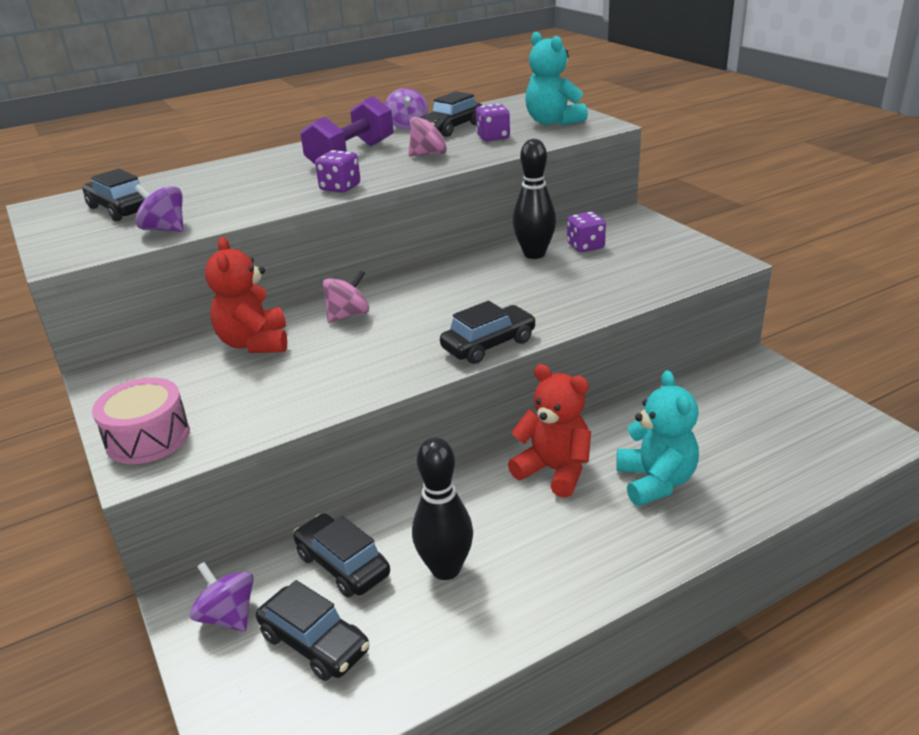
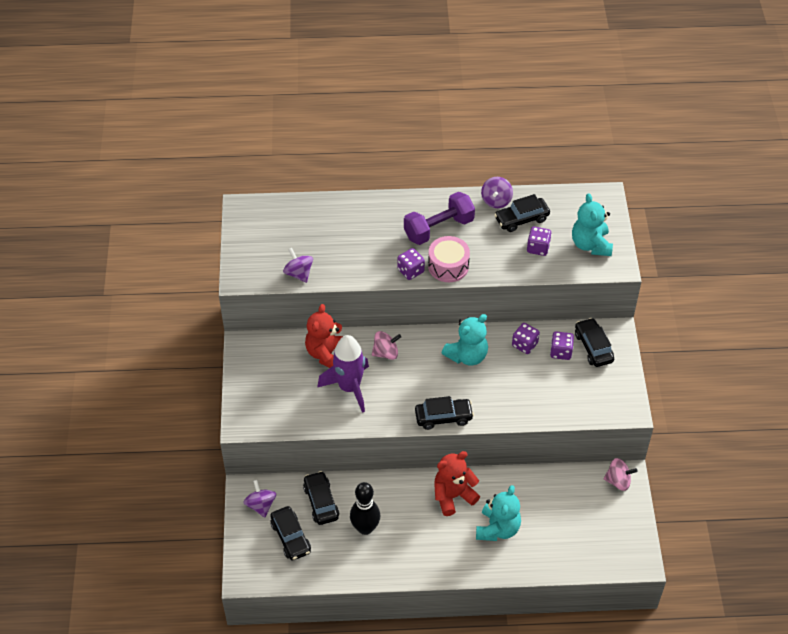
camera: 25 degrees right, 20 degrees up
(120, 209) = (282, 234): black car -> black car (593, 347)
(148, 438) = (251, 406): pink drum -> pink drum (448, 266)
(315, 363) = (349, 388): none -> purple rocket
(429, 154) = (484, 252): pink spinning top -> pink spinning top (618, 481)
(468, 283) = (467, 355): none -> turquoise teddy bear
(534, 254) = (524, 344): black bowling pin -> purple dice
(554, 470) = (453, 496): red teddy bear -> red teddy bear turned 90 degrees counterclockwise

